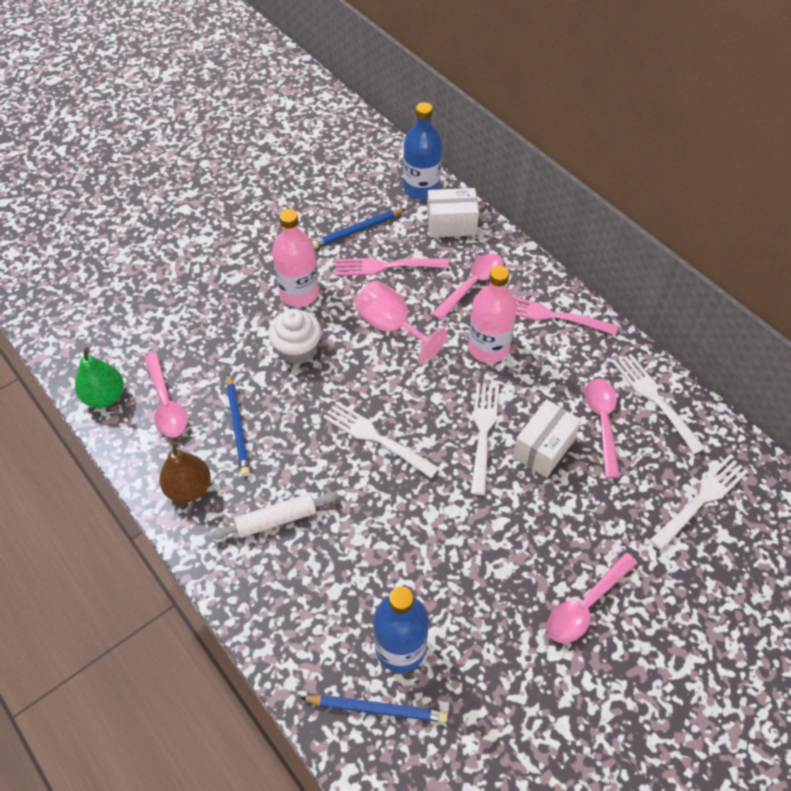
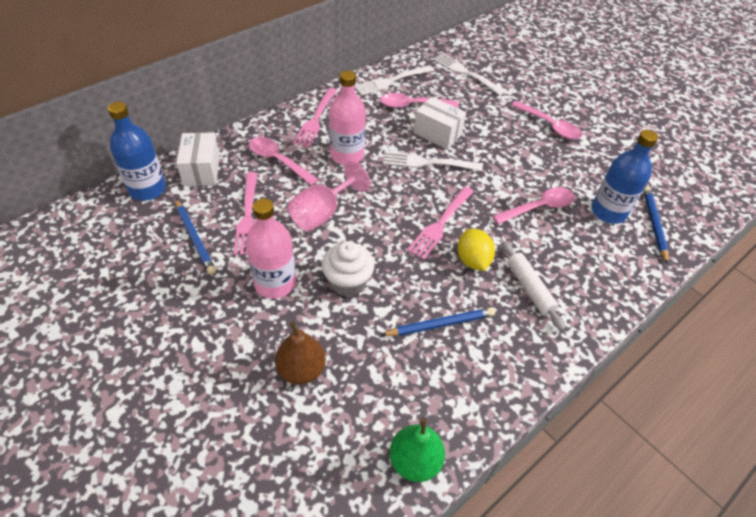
camera: 95 degrees left, 5 degrees down
(166, 404) = (419, 392): pink spoon -> pink spoon (538, 207)
(189, 488) = (513, 359): brown pear -> brown pear (301, 369)
(320, 466) = (472, 260): none -> yellow lemon
(377, 438) = (440, 223): white fork -> pink fork

